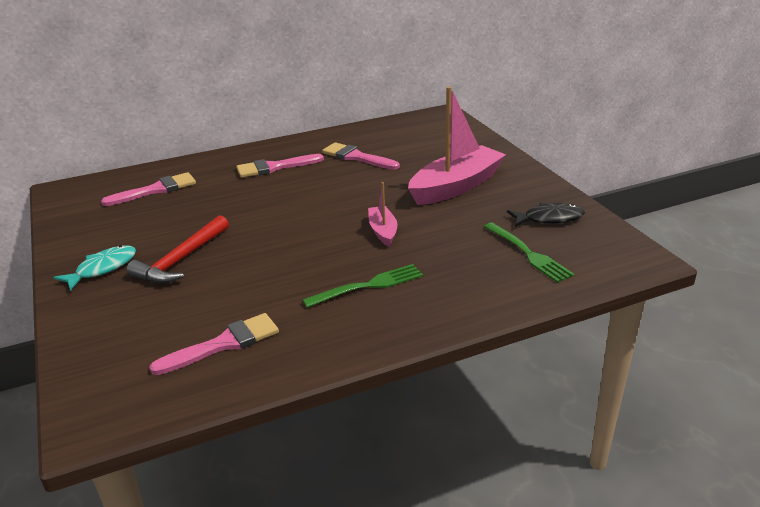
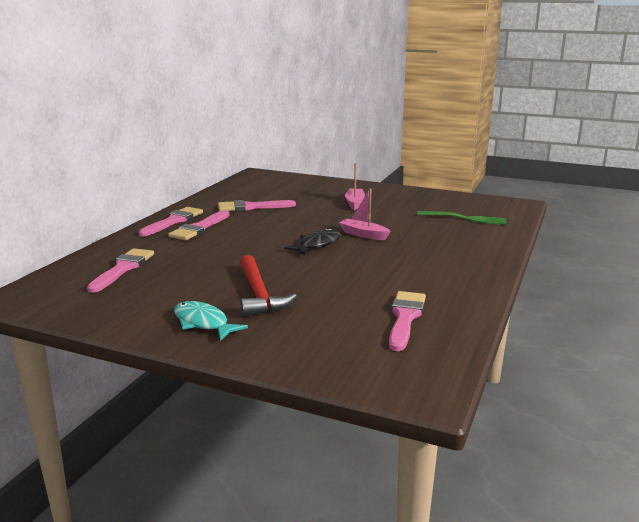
camera: 45 degrees left, 10 degrees down
(103, 268) = (203, 323): turquoise fish -> turquoise fish turned 45 degrees counterclockwise
(272, 152) = (173, 221): none -> pink brush
(368, 286) = (419, 260): green fork -> none
(456, 186) = (354, 203): pink boat -> pink boat, size x0.49
(549, 218) = (439, 202): black fish -> black fish (317, 244)

